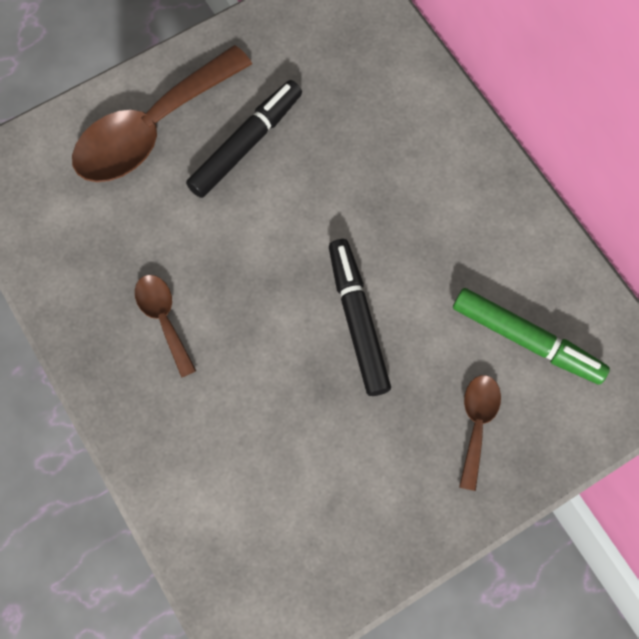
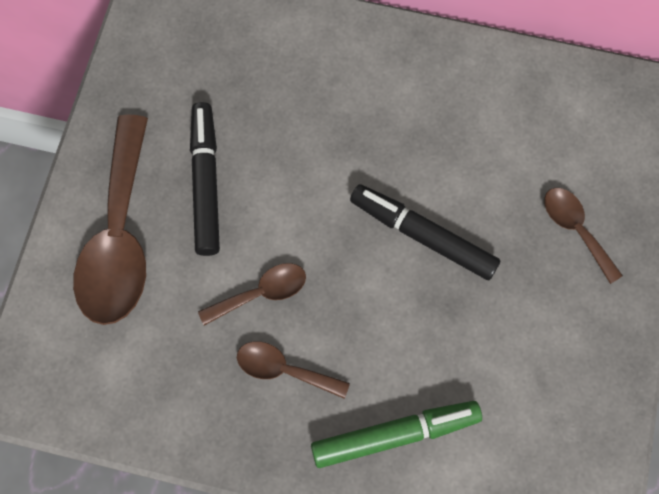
camera: 45 degrees left, 0 degrees up
(203, 253) = (261, 293): none -> brown spoon
(526, 340) = (547, 141): green marker -> green marker (395, 435)

